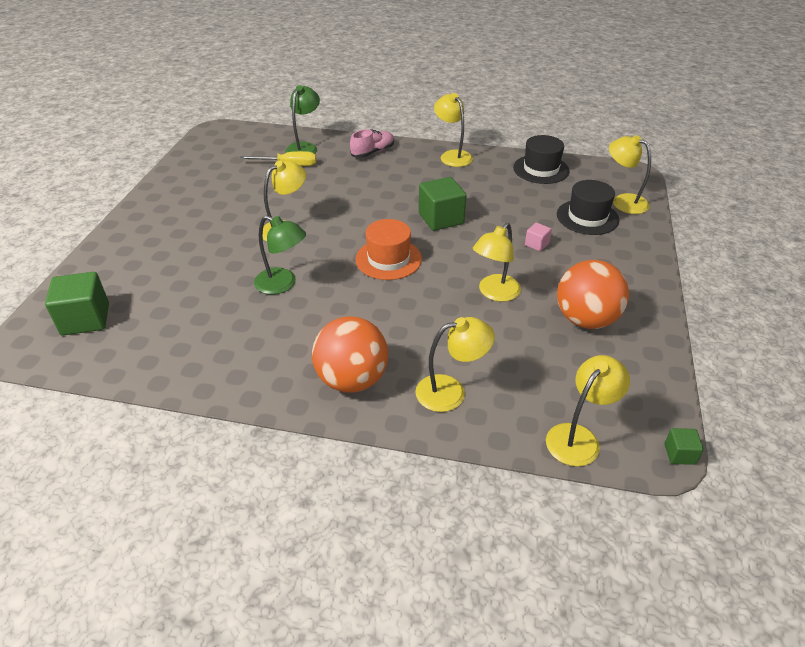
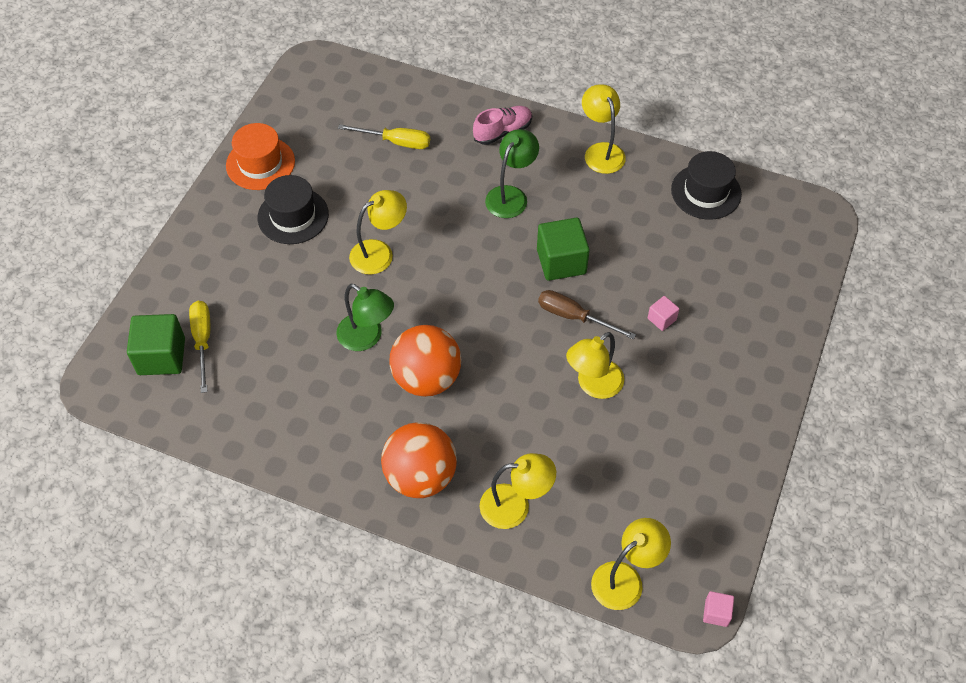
camera: 10 degrees right, 15 degrees up
(126, 303) = (203, 341): none -> yellow screwdriver
(304, 147) = (419, 111): green lamp -> green lamp (511, 195)
(388, 259) = (487, 317): orange hat -> orange hat (260, 163)
(462, 251) = (574, 317): none -> brown screwdriver
(585, 319) = (681, 437): orange ball -> orange ball (426, 378)
(587, 217) = (736, 284): black hat -> black hat (293, 216)
(623, 201) = (789, 263): yellow lamp -> none
(679, 454) = (716, 613): green cube -> pink cube

